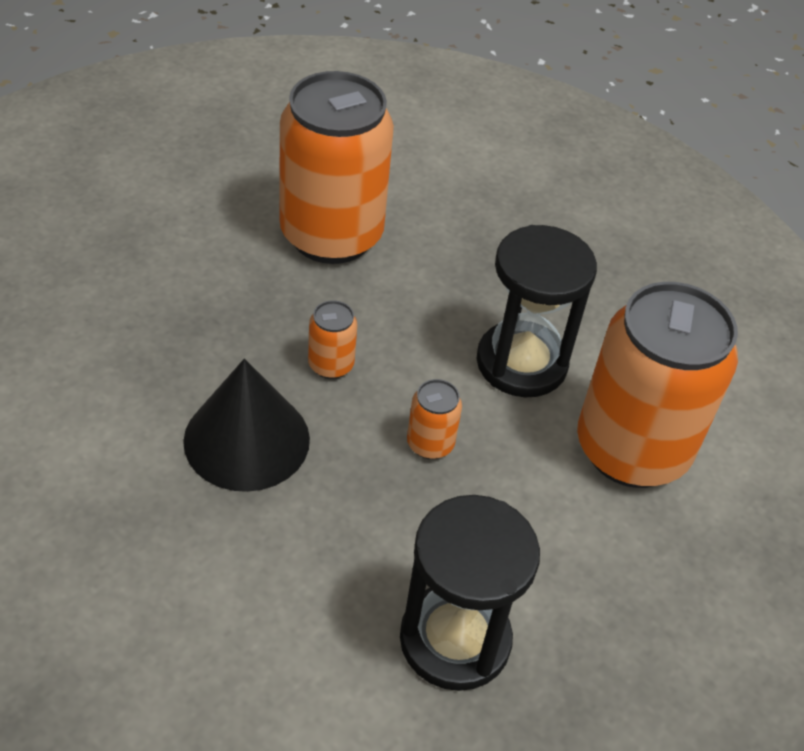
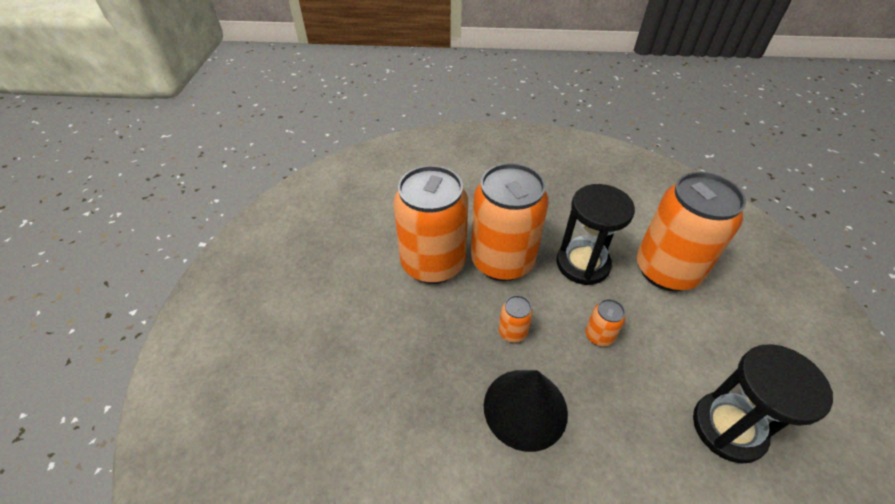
camera: 35 degrees left, 0 degrees up
(419, 289) = (502, 261): none -> orange can

